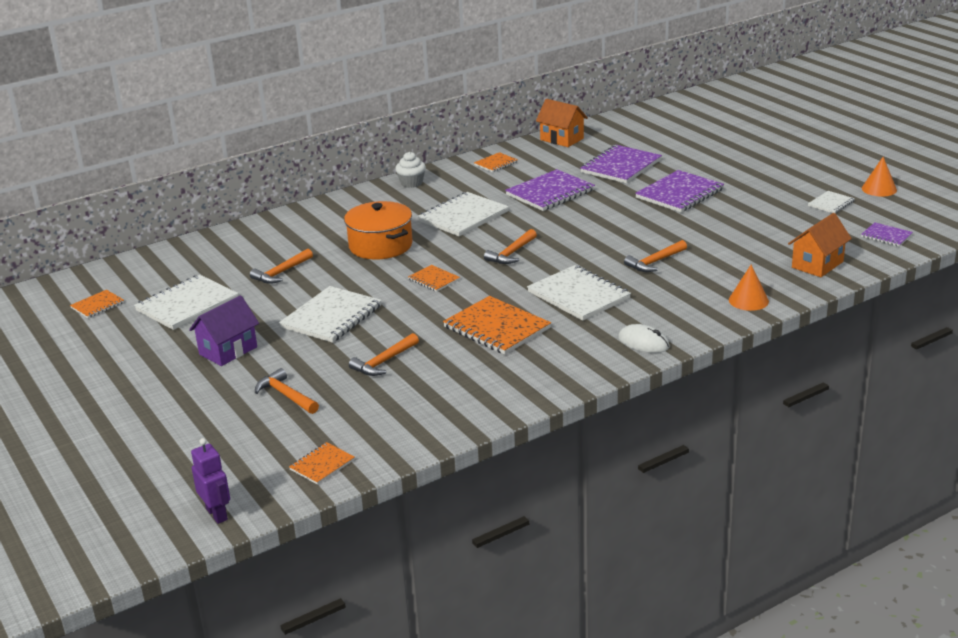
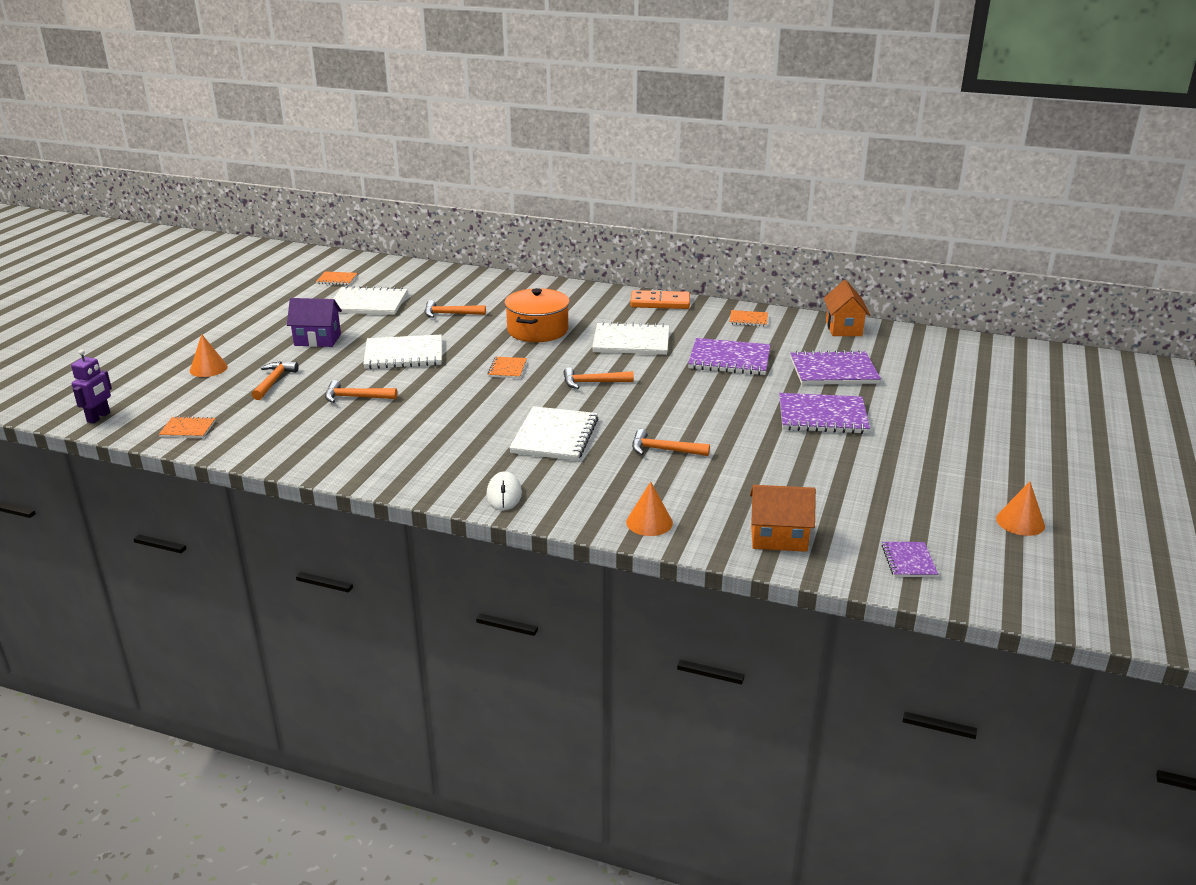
camera: 50 degrees right, 0 degrees up
(198, 425) = (208, 368): none -> orange cone
(411, 183) = (660, 303): white cupcake -> orange domino
(496, 328) = (457, 421): orange notebook -> none
(831, 203) = (934, 503): white notebook -> none

